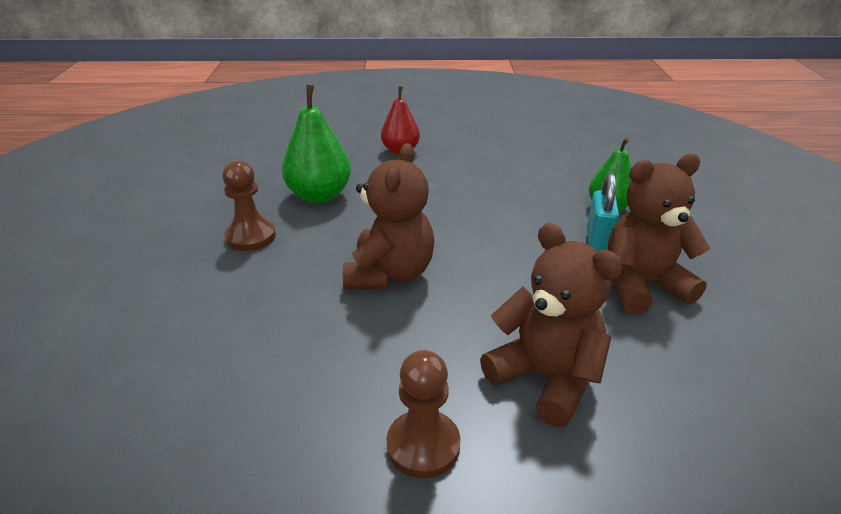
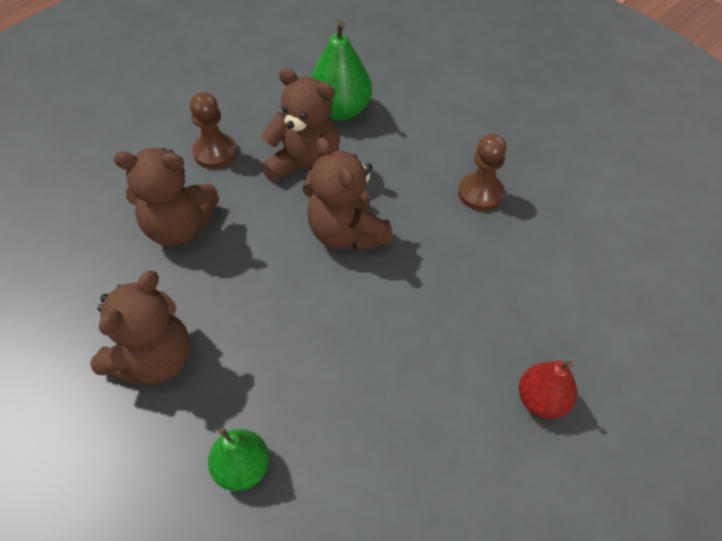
camera: 135 degrees right, 20 degrees up
(319, 195) = (505, 268): green pear -> green pear (340, 110)
(349, 348) = (307, 169): none -> brown teddy bear
(598, 241) = (221, 395): turquoise padlock -> none

